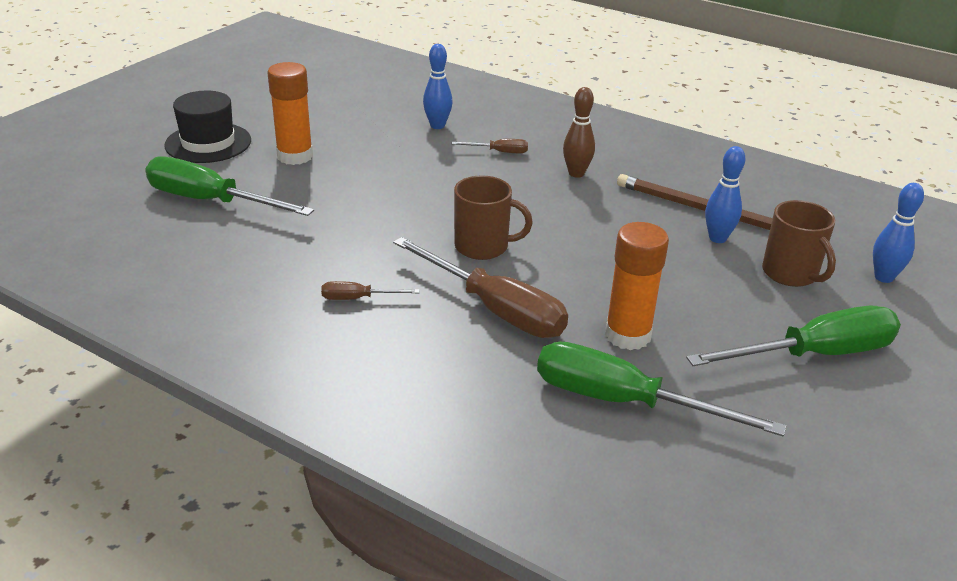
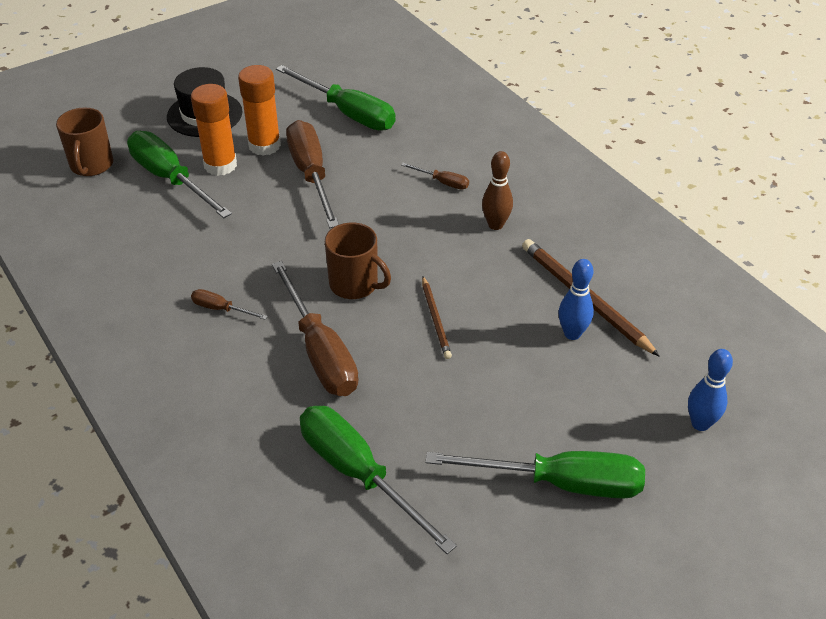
camera: 25 degrees right, 10 degrees up
(361, 117) = (348, 113): none -> green screwdriver
(364, 170) = (311, 175): none -> brown screwdriver
(437, 126) = (408, 138): blue bowling pin -> none
(585, 256) = (435, 319): none -> brown pencil
(627, 335) = (410, 411): orange glue stick -> orange glue stick (220, 165)
(790, 273) = (610, 392): brown mug -> brown mug (91, 165)

